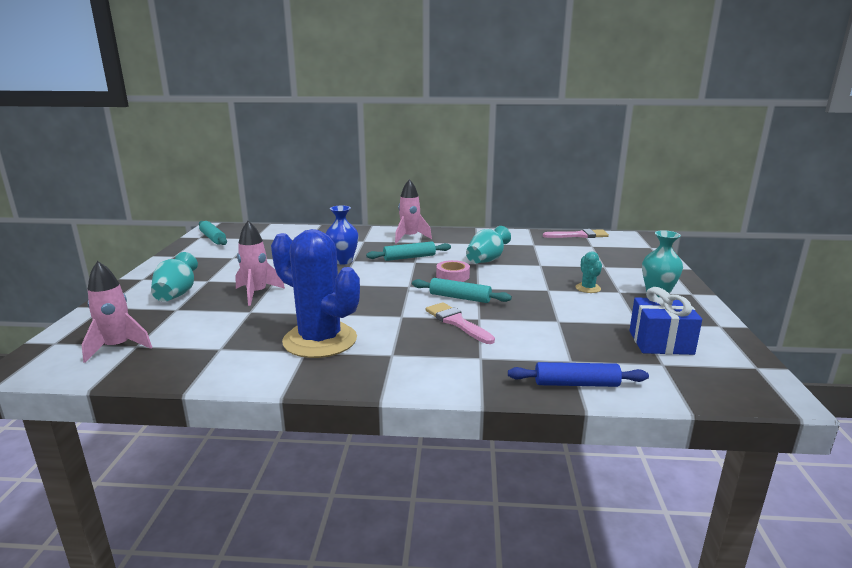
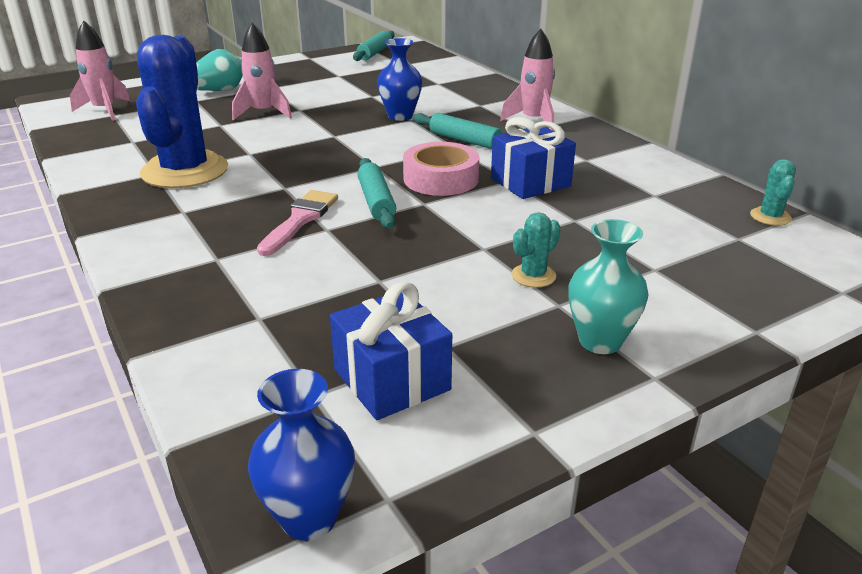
camera: 55 degrees right, 10 degrees up
(452, 276) = (441, 179): pink tape -> pink tape, size x1.50
(486, 260) = (530, 182): turquoise vase -> blue gift
(576, 384) = (193, 336): blue rolling pin -> none
(579, 235) = (770, 217): pink brush -> turquoise cactus
(765, 388) = (309, 518): none -> blue vase

